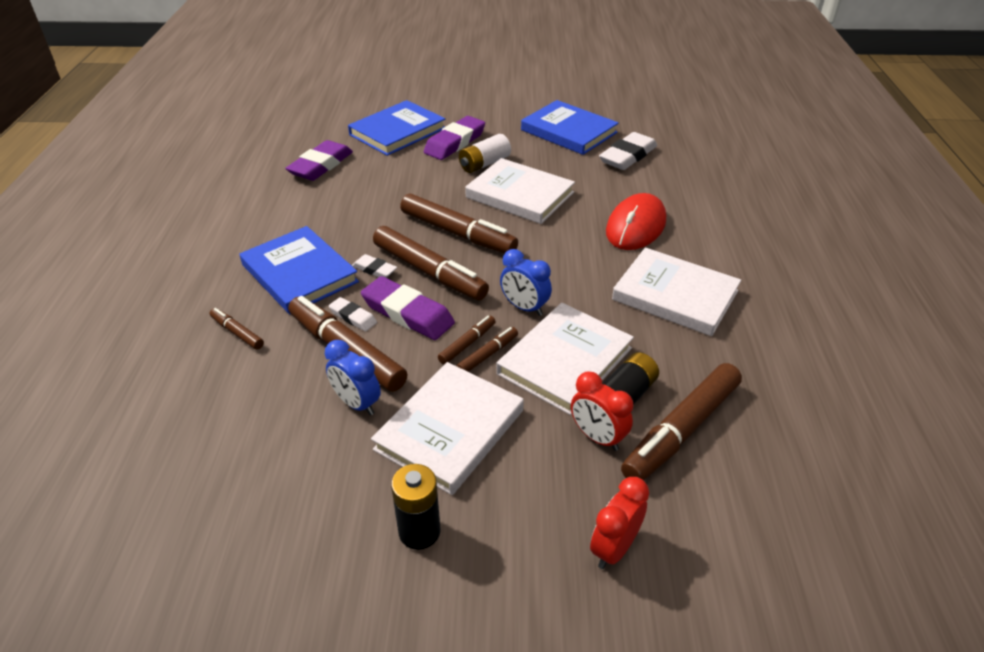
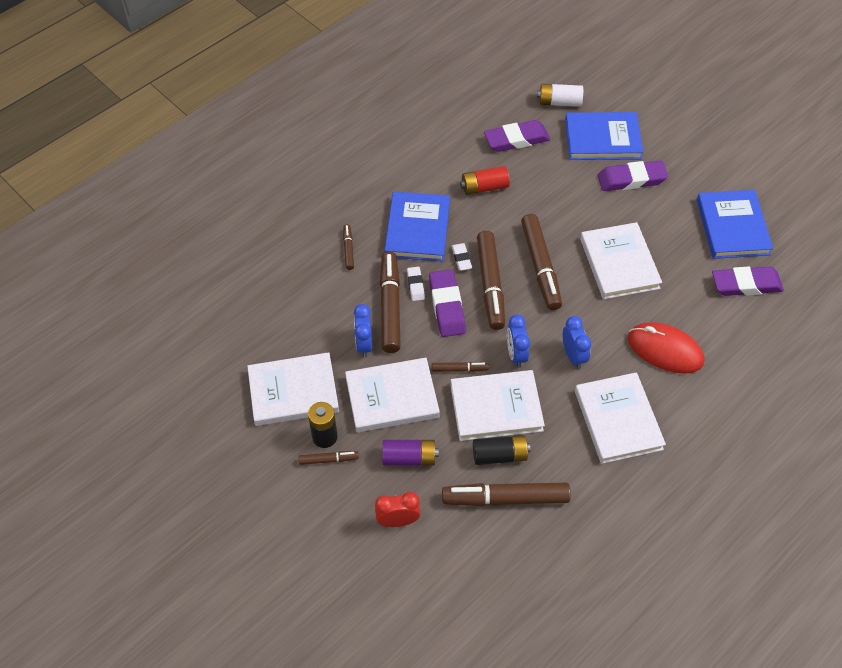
camera: 45 degrees right, 15 degrees up
(321, 514) = (293, 392): none -> white book
(331, 209) = (484, 187): none -> red battery
(467, 344) = (456, 353): brown marker -> brown marker (328, 460)
(484, 164) = (628, 216): white battery -> white battery (559, 102)
(542, 472) = (409, 458): none -> purple battery
(574, 276) = (573, 356): none -> blue clock
(597, 437) = (458, 464): red clock -> none
(627, 156) = (746, 284): white eraser -> purple eraser
(636, 226) = (665, 350): red mouse -> red mouse turned 45 degrees clockwise

